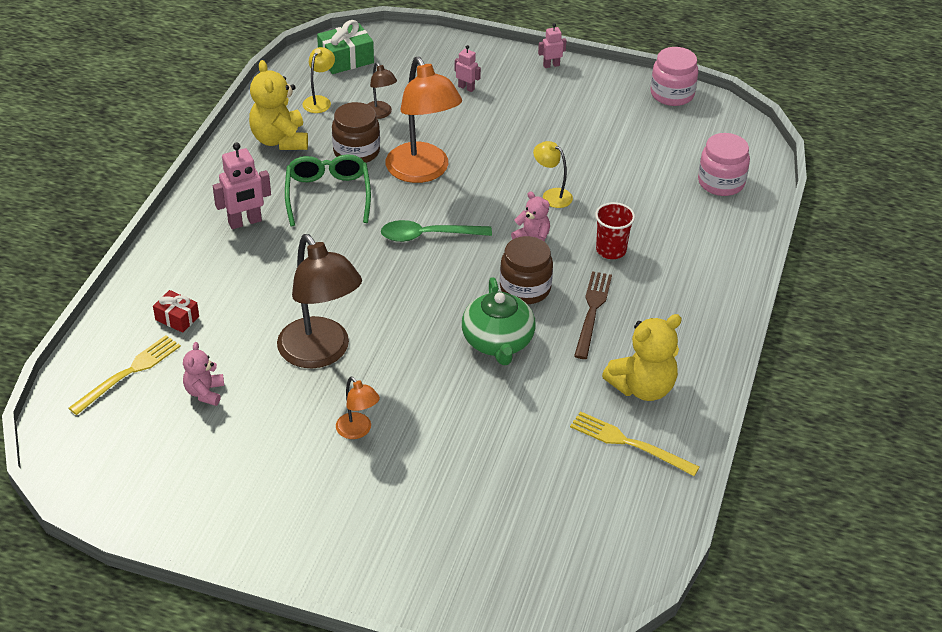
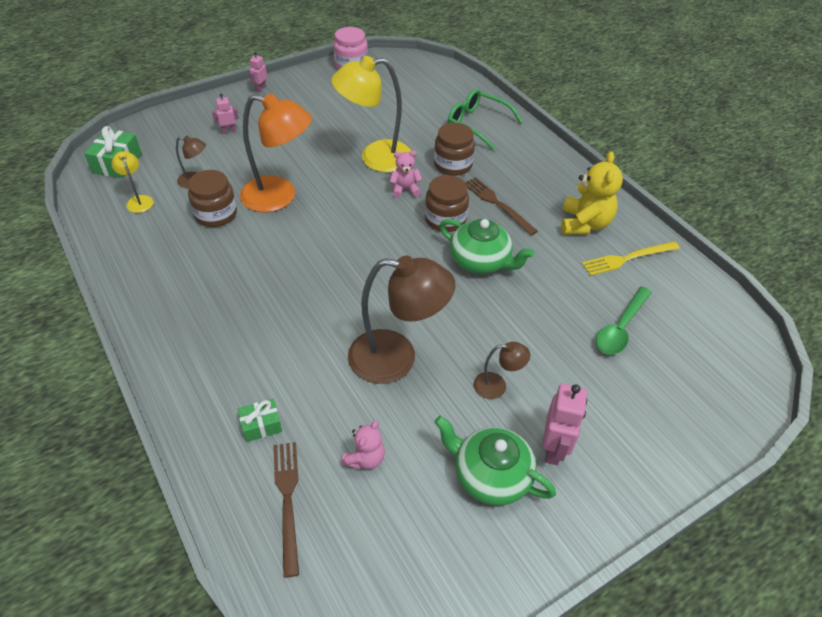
camera: 50 degrees left, 5 degrees up
(129, 373) = (287, 500): yellow fork -> brown fork
(177, 318) = (261, 425): red gift -> green gift
(205, 392) = (365, 458): pink teddy bear -> pink teddy bear turned 105 degrees counterclockwise
(245, 222) = (207, 317): pink robot -> pink robot (554, 449)
(261, 474) = (490, 475): none -> green teapot
(280, 140) = (148, 244): yellow teddy bear -> none
(328, 195) = (239, 255): green glasses -> green glasses (477, 124)
(358, 431) = (497, 386): orange lamp -> brown lamp
(427, 236) = (343, 232): green spoon -> green spoon (620, 328)
(552, 195) = (375, 158): yellow lamp -> yellow lamp, size x2.12
(611, 250) = (453, 165): red cup -> brown jar
(721, 182) = (446, 93): pink jar -> none

